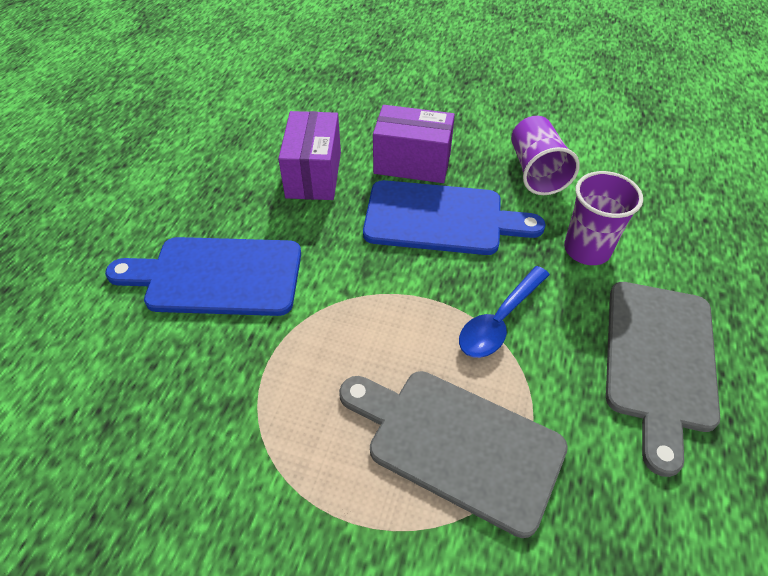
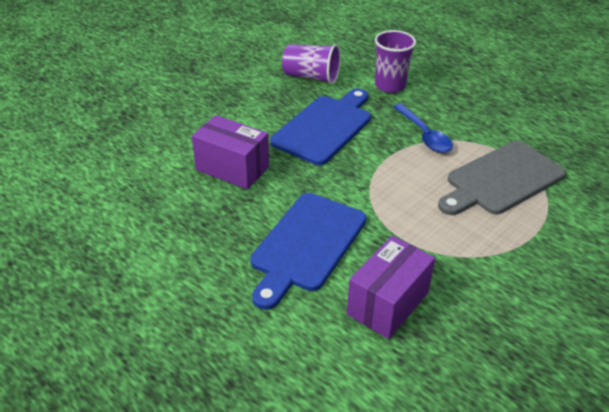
camera: 65 degrees left, 10 degrees down
(412, 163) = (260, 121): purple box -> purple box (388, 303)
(659, 361) = (480, 95): grey cutting board -> none

